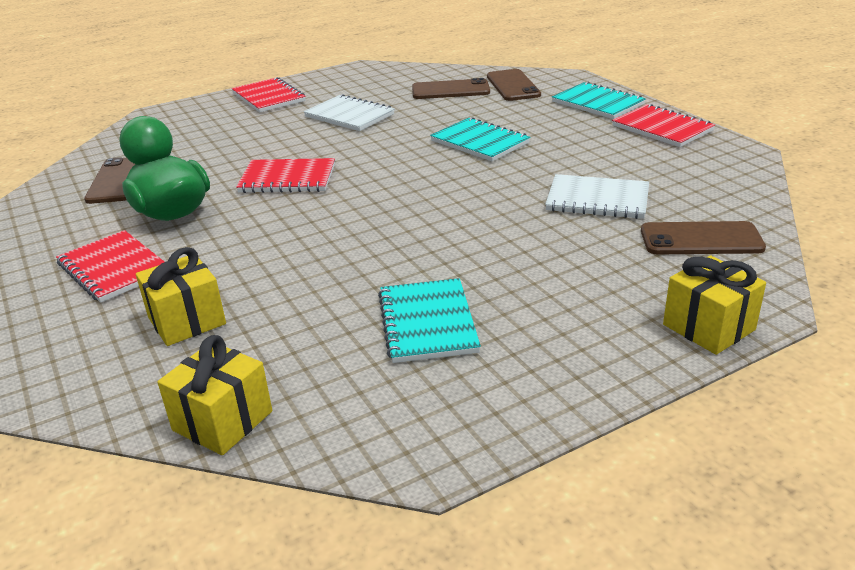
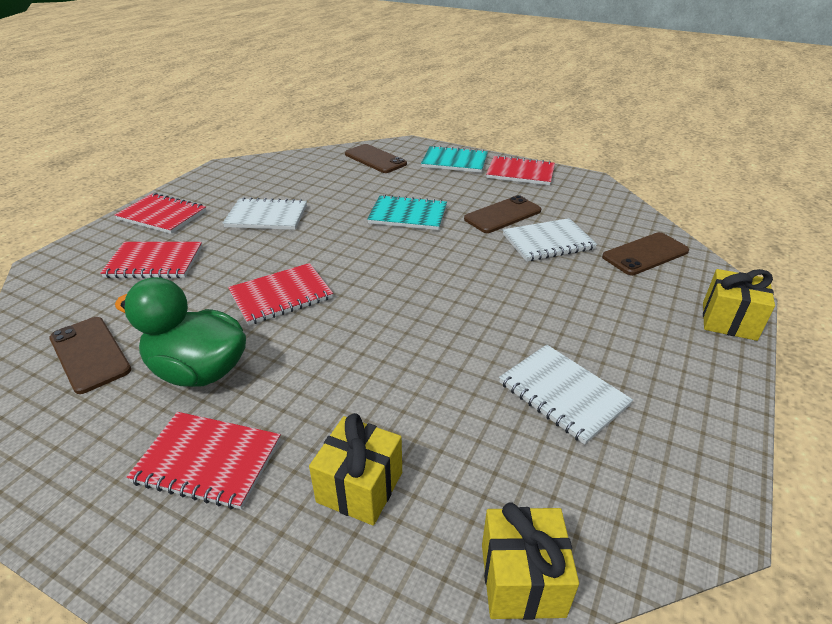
camera: 35 degrees left, 5 degrees up
(224, 131) = (154, 262): none -> red notebook
(427, 323) = (563, 394): turquoise notebook -> white notebook
(450, 90) = (329, 173): brown phone -> brown phone (503, 215)

